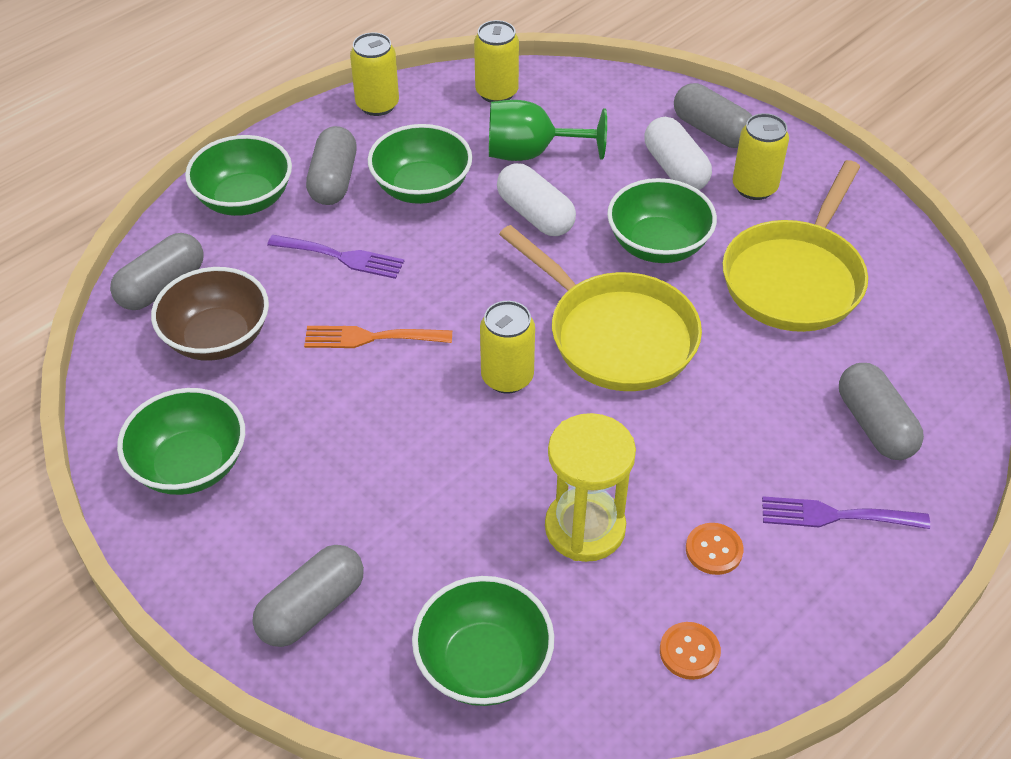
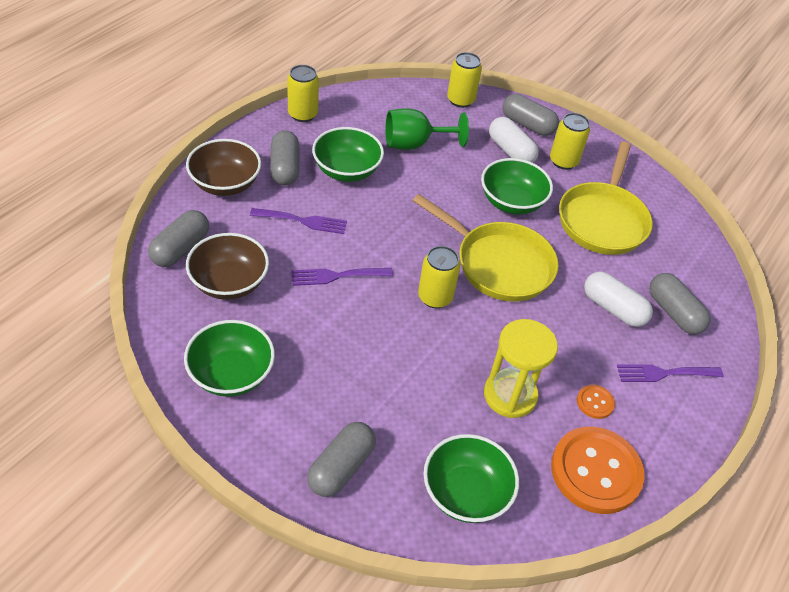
camera: 15 degrees left, 0 degrees up
(244, 199) = (225, 184): green bowl -> brown bowl
(371, 338) = (337, 276): orange fork -> purple fork
(496, 92) = (382, 103): yellow can -> yellow can (460, 100)
(535, 215) = (427, 186): white capsule -> white capsule (613, 308)
(689, 652) = (596, 471): orange button -> orange button, size x2.29

